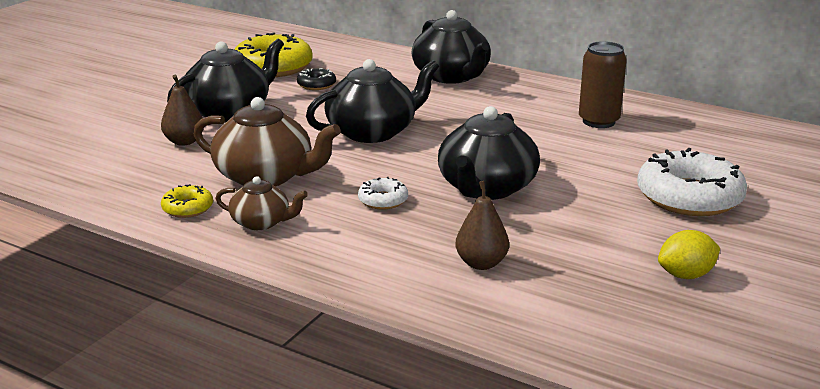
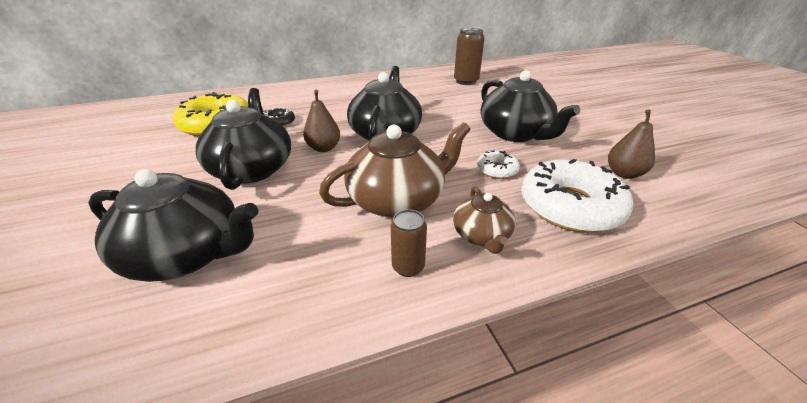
camera: 50 degrees left, 10 degrees up
(184, 141) = (268, 212): brown pear -> brown pear (324, 148)
(187, 208) = (408, 267): yellow donut -> brown can
(261, 222) = (481, 235): brown teapot -> brown teapot turned 120 degrees clockwise
(451, 76) = (349, 87): black teapot -> black teapot (188, 254)
(686, 275) = (670, 128): yellow lemon -> none
(689, 197) = (577, 97): white donut -> white donut (570, 206)

